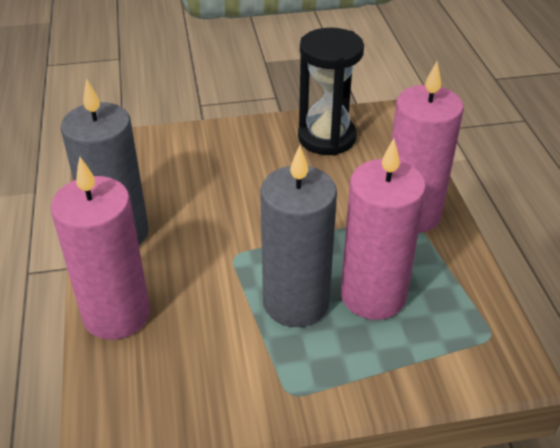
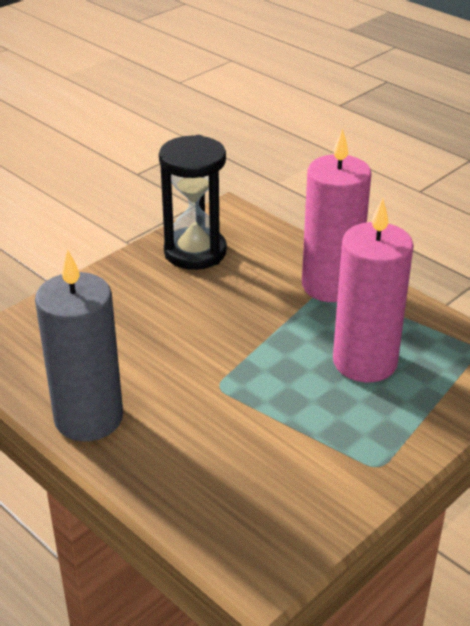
camera: 35 degrees left, 5 degrees down
(116, 314) = (166, 484): pink candle -> none
(296, 302) = (310, 397): grey candle -> none

